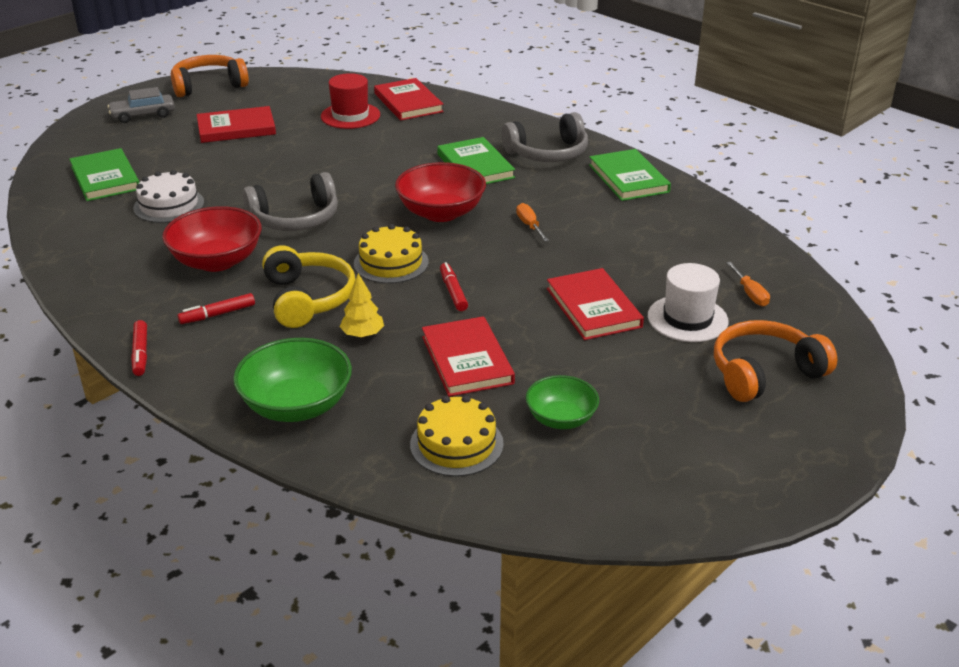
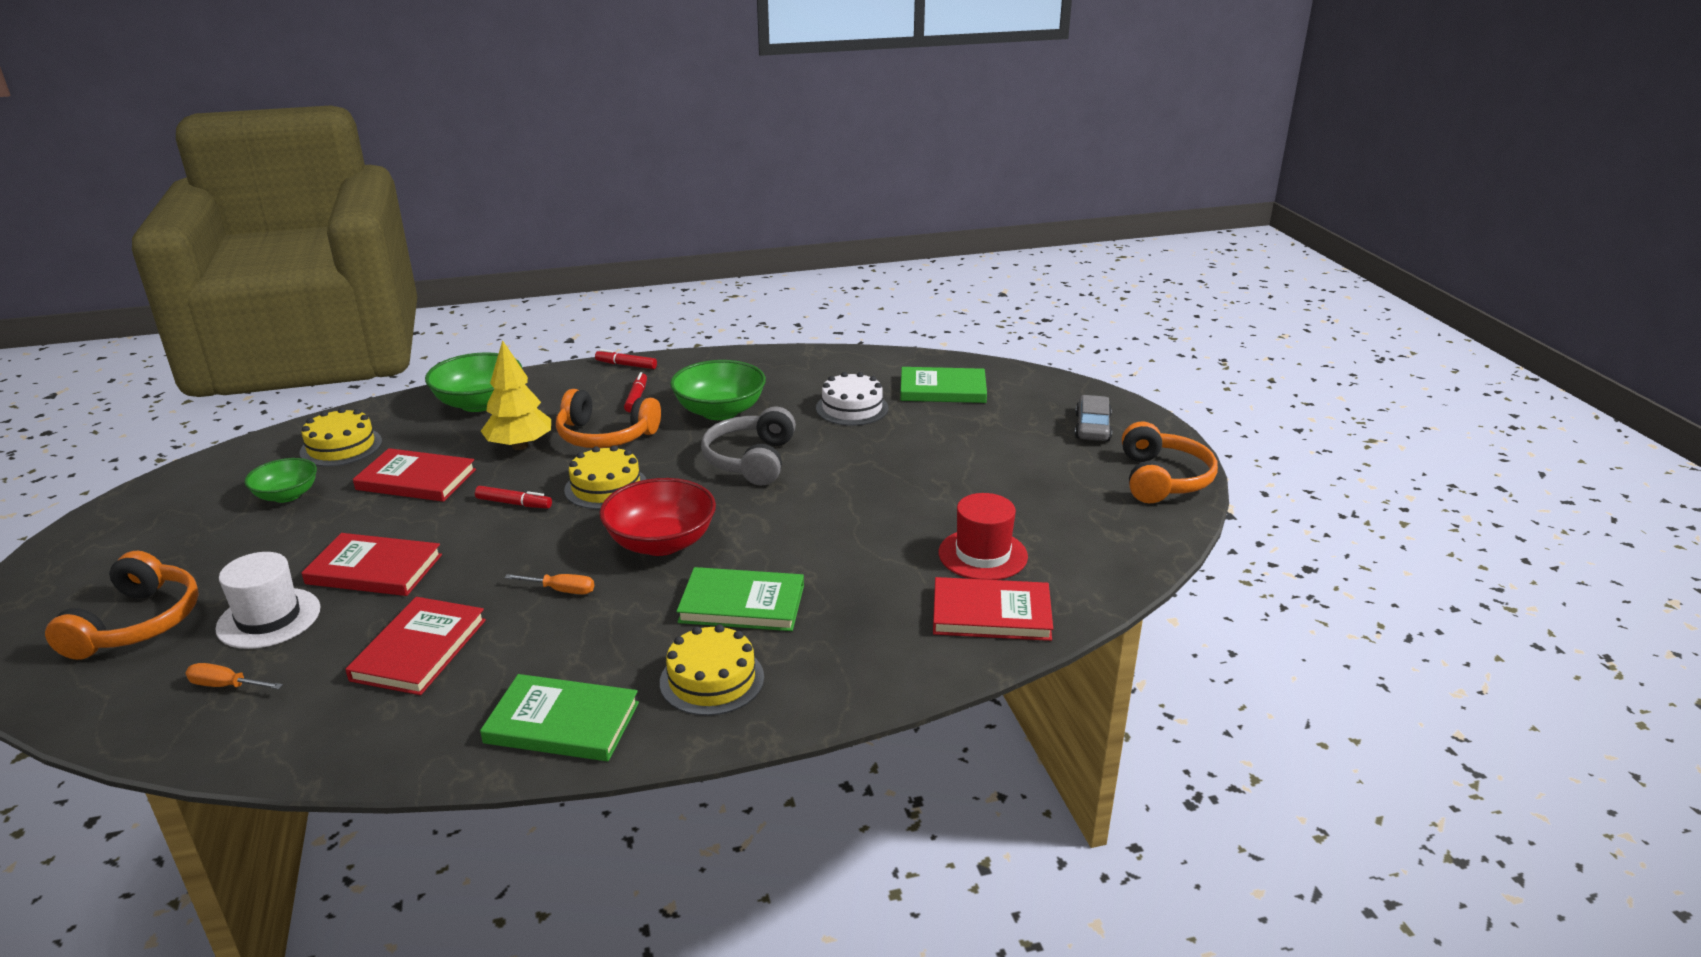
camera: 120 degrees right, 5 degrees down
(217, 261) = (720, 411): red bowl -> green bowl
(236, 128) = (1008, 472): red book -> red book (419, 649)
(308, 298) = (605, 436): yellow headphones -> orange headphones
(362, 335) = (520, 446): yellow tree -> yellow tree, size x1.67
(548, 153) = (712, 679): grey headphones -> yellow cake

